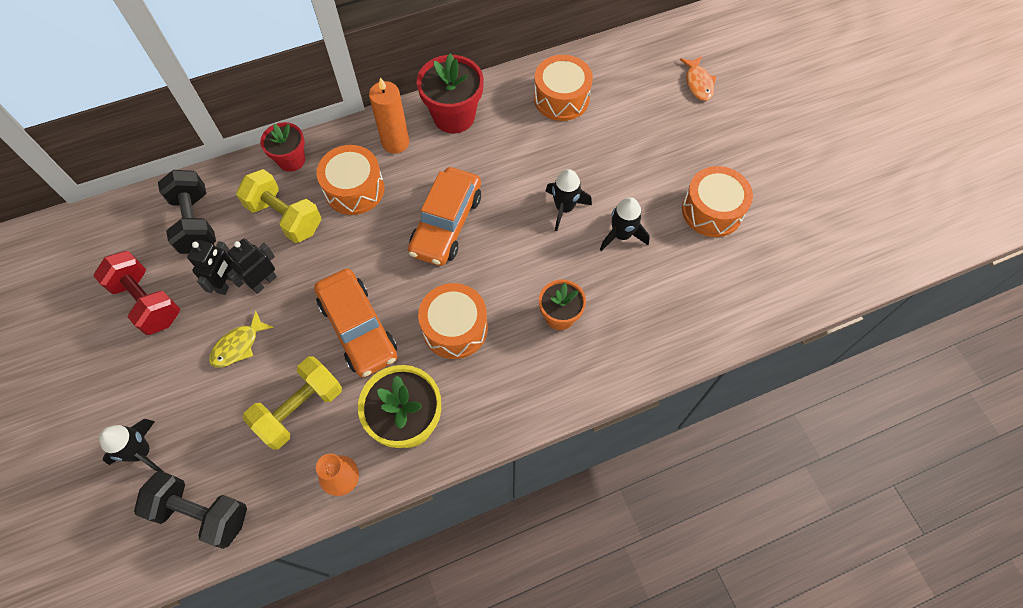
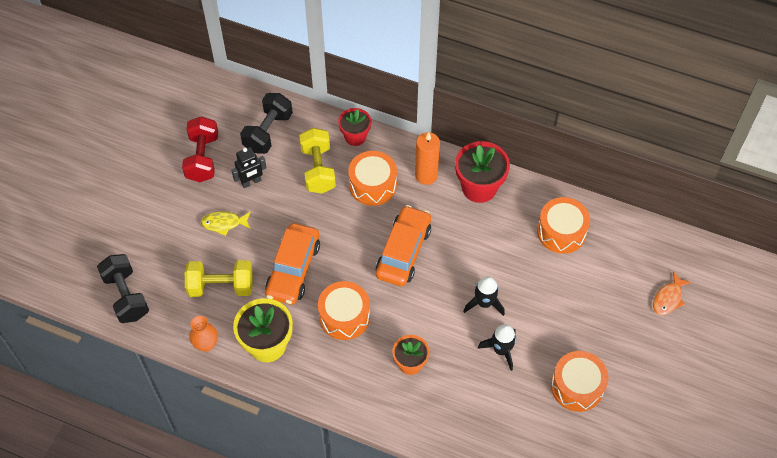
camera: 45 degrees right, 5 degrees down
(142, 452) = (128, 238): black rocket -> none
(264, 282) = (270, 198): black robot -> none
(446, 224) = (403, 251): orange car -> orange car turned 135 degrees clockwise

